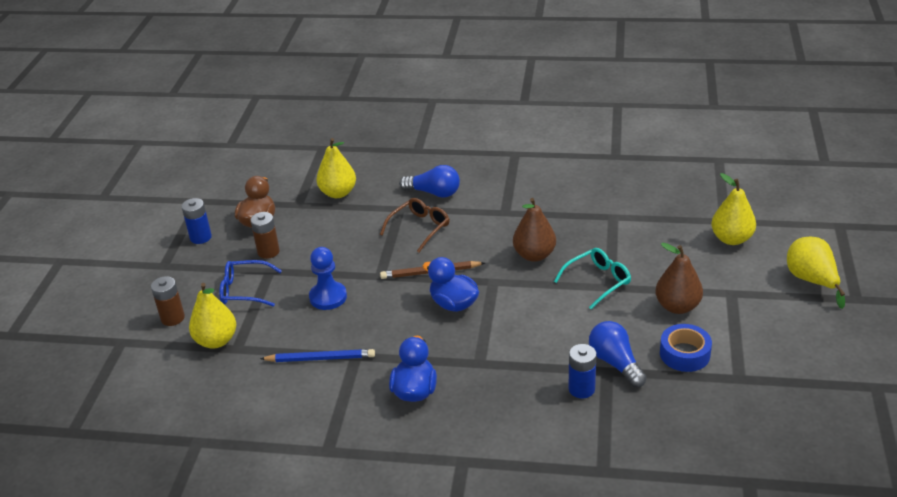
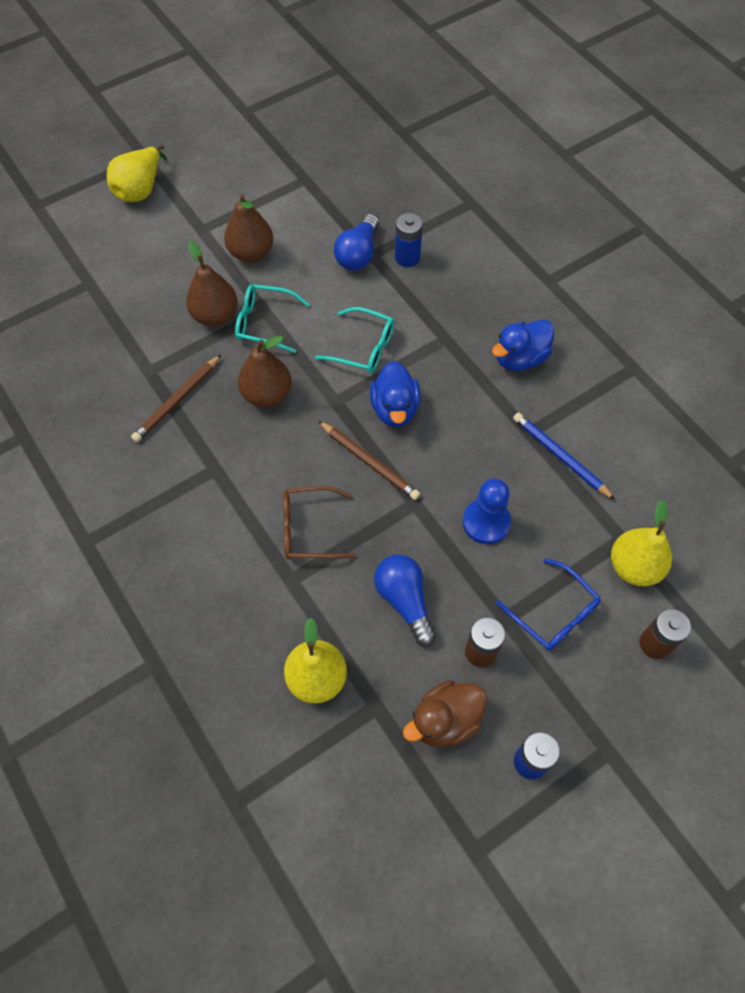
camera: 135 degrees left, 25 degrees up
(434, 193) = (233, 567): blue light bulb -> blue light bulb (404, 601)
(520, 317) = (364, 348): none -> turquoise glasses
(574, 218) = (177, 400): none -> brown pencil
(630, 262) = (215, 315): none -> brown pear
(684, 354) = (307, 220): blue tape -> none
(731, 239) = (117, 265): yellow pear -> none

